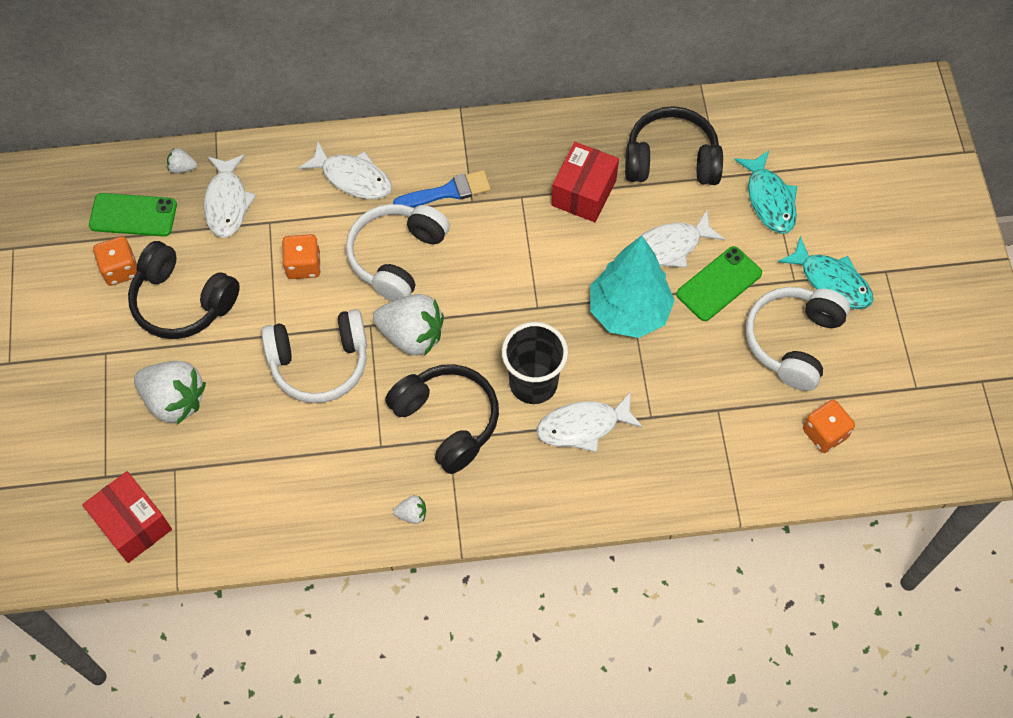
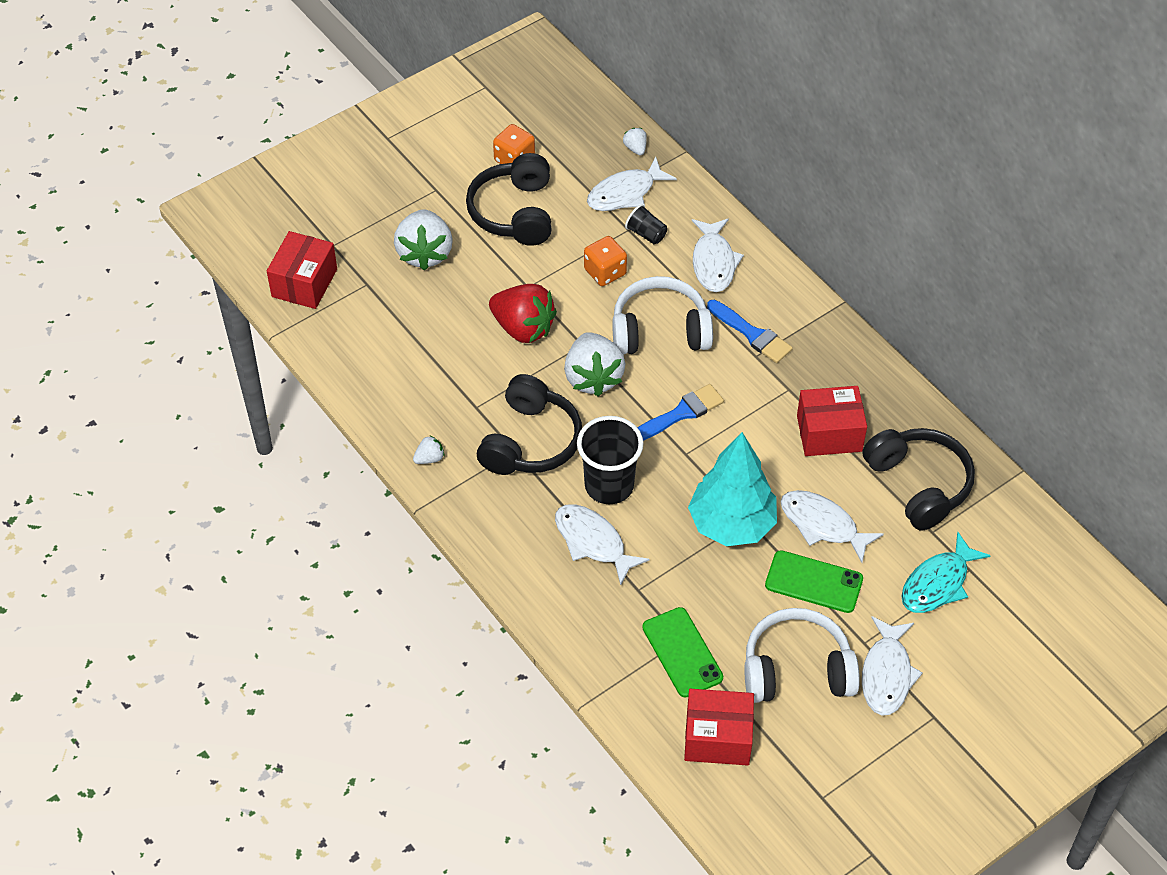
camera: 60 degrees right, 10 degrees down
(133, 215) = (568, 141): green phone -> green phone (682, 652)
(284, 211) = (646, 234): none -> black cup
(319, 363) = (523, 328): white headphones -> red strawberry
(412, 514) = (429, 458): white strawberry -> white strawberry turned 90 degrees counterclockwise
(494, 288) = (681, 413): none -> blue brush
(824, 433) = (717, 737): orange dice -> red box
(831, 281) = (887, 674): turquoise fish -> white fish

